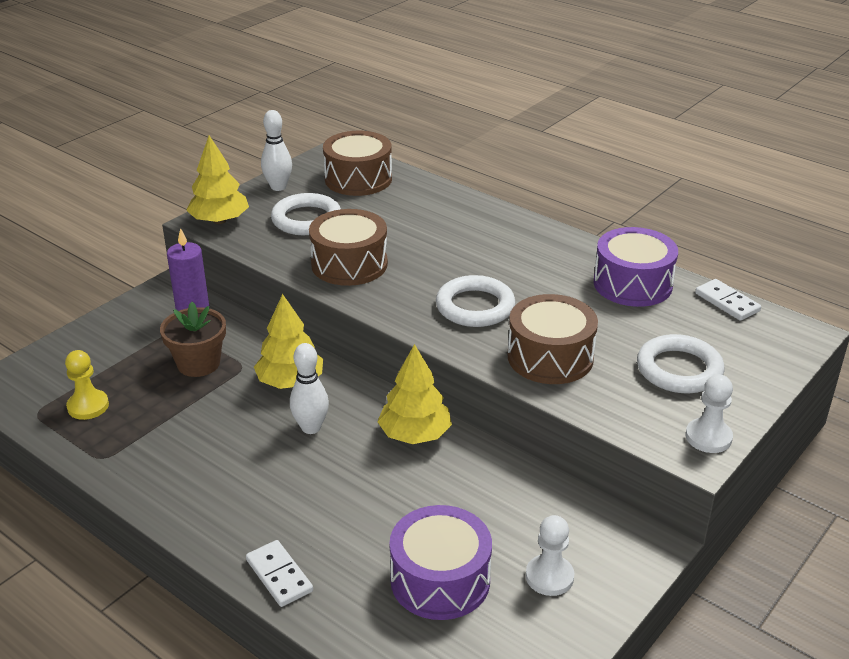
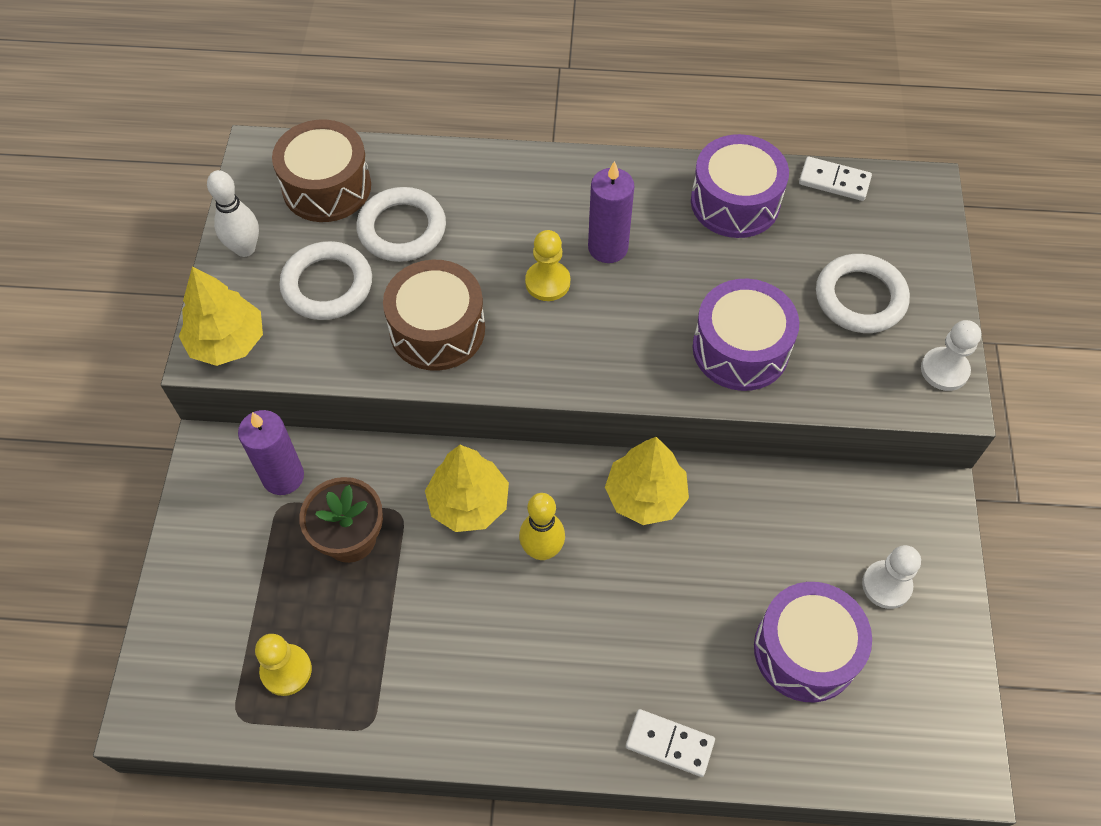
camera: 35 degrees left, 25 degrees up
(311, 427) = (542, 550): white bowling pin -> yellow bowling pin
(448, 271) = (547, 282): none -> yellow pawn
(475, 307) = (616, 319): white ring -> white ring (402, 229)
(510, 271) = (608, 248): none -> purple candle
(550, 357) = (740, 349): brown drum -> purple drum

